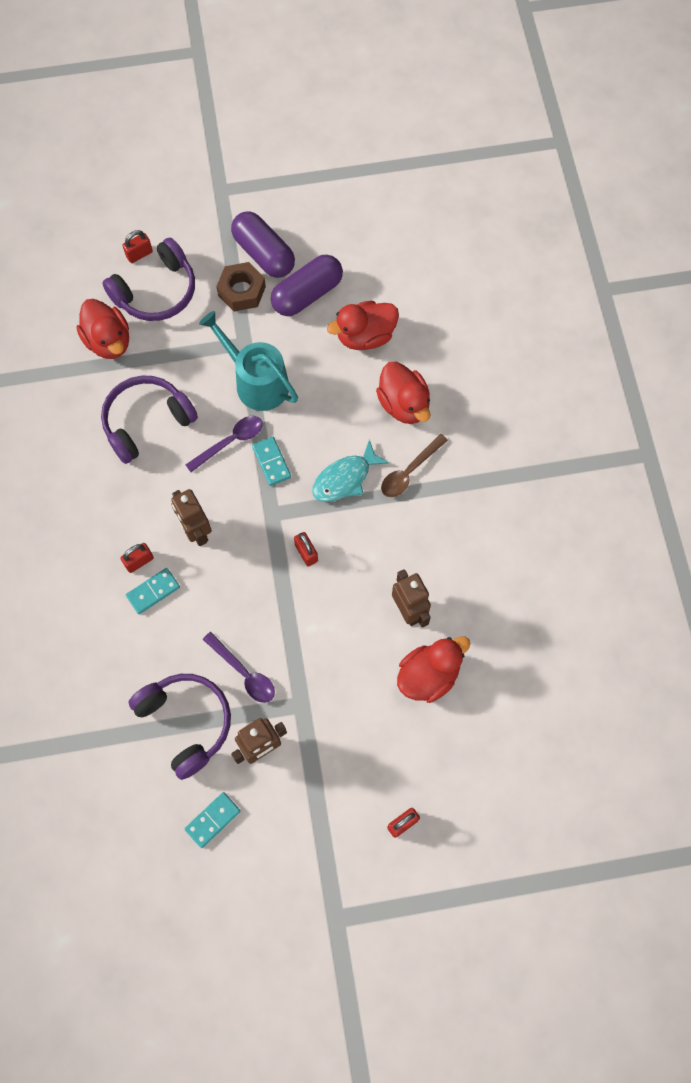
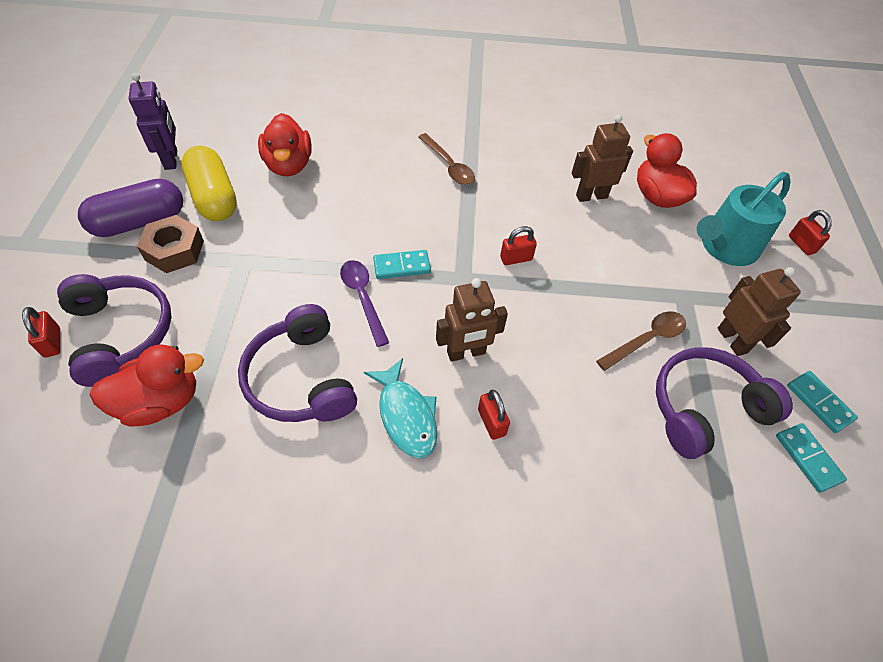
camera: 80 degrees left, 15 degrees down
(153, 591) = (535, 413): turquoise domino -> turquoise domino (808, 458)
(244, 673) = (646, 340): purple spoon -> brown spoon
(257, 382) = (298, 260): turquoise watering can -> turquoise watering can (725, 247)
(307, 294) = (214, 197): purple capsule -> yellow capsule
(342, 243) = (171, 159): none -> purple robot
(345, 478) = (441, 212): turquoise fish -> turquoise fish (406, 415)
(404, 404) = (376, 155): red duck -> none

